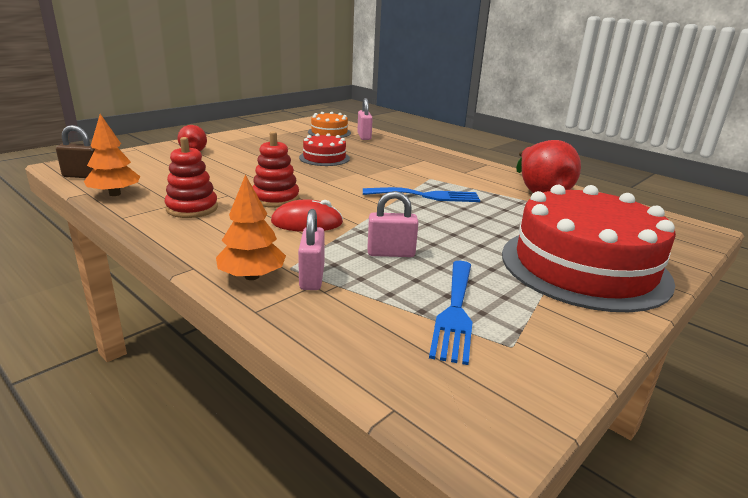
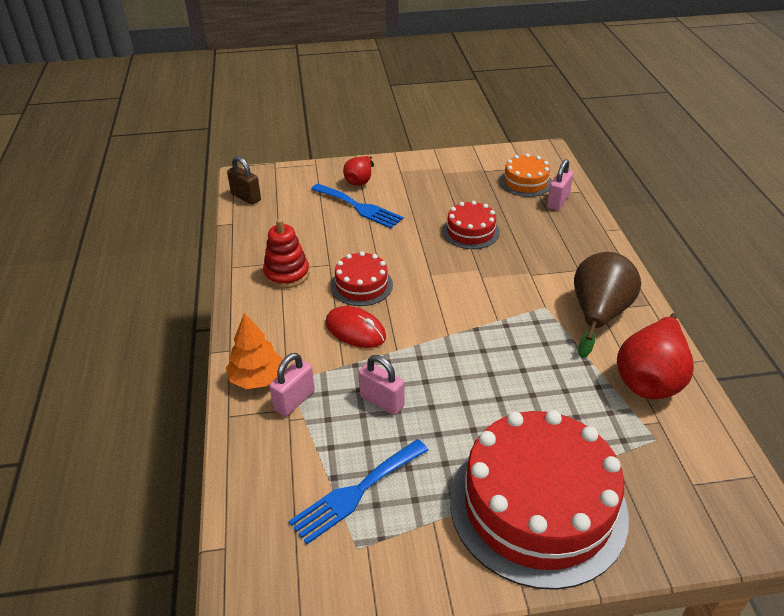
camera: 40 degrees right, 15 degrees up
(115, 194) = (249, 232): orange tree -> none
(275, 199) = (361, 285): red stacking toy -> red cake
(425, 196) = (505, 334): blue fork -> blue fork (358, 207)
(467, 174) = (598, 314): none -> brown pear

